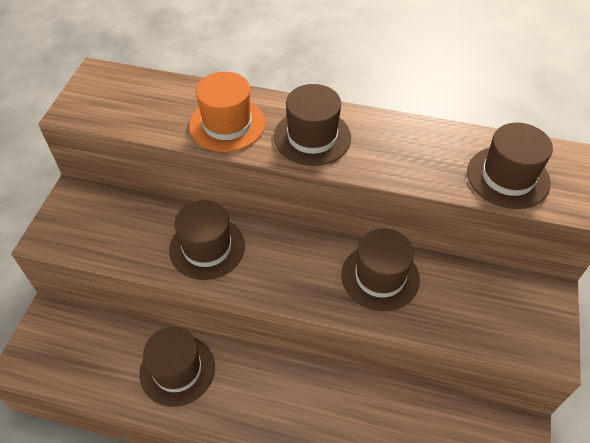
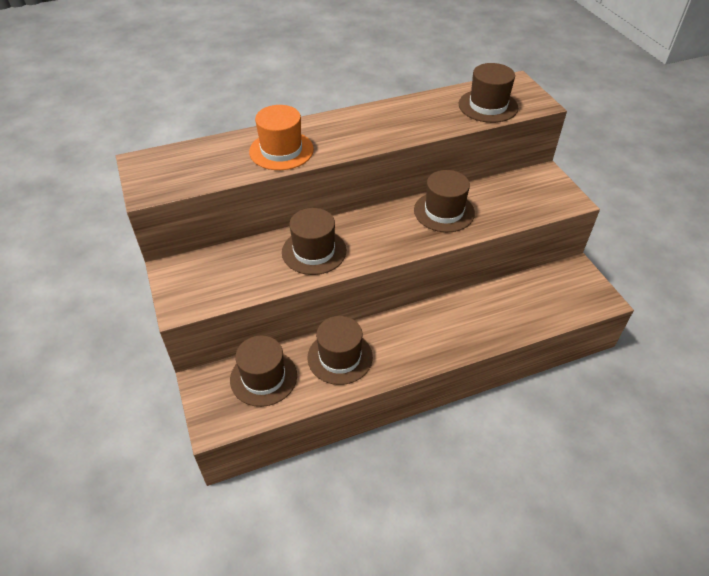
camera: 35 degrees left, 5 degrees down
(312, 137) = (349, 134): brown hat -> brown hat (263, 377)

